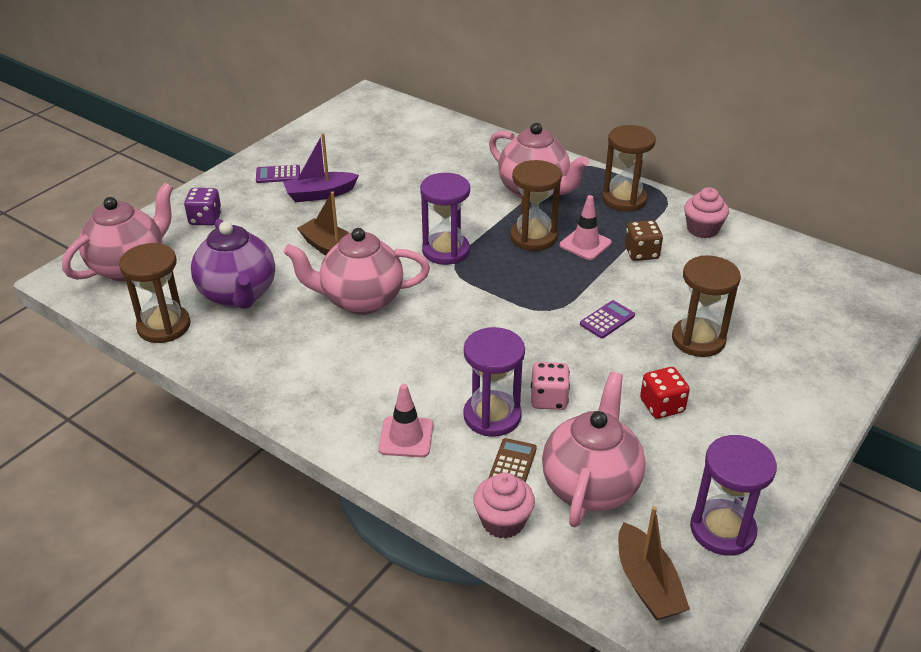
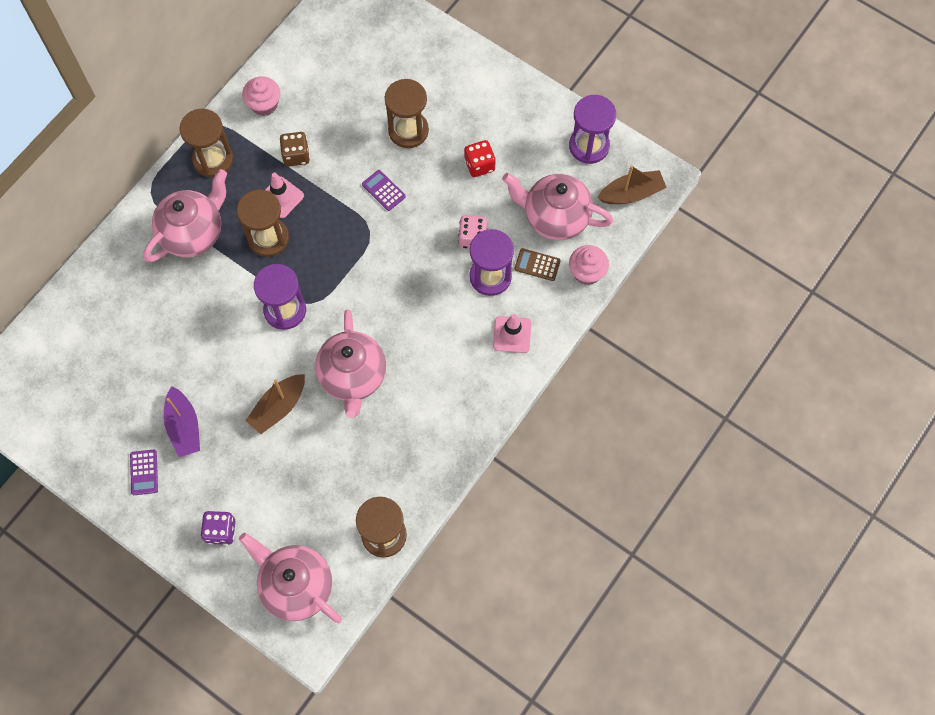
camera: 90 degrees left, 30 degrees up
(238, 295) = (342, 479): purple teapot -> none

